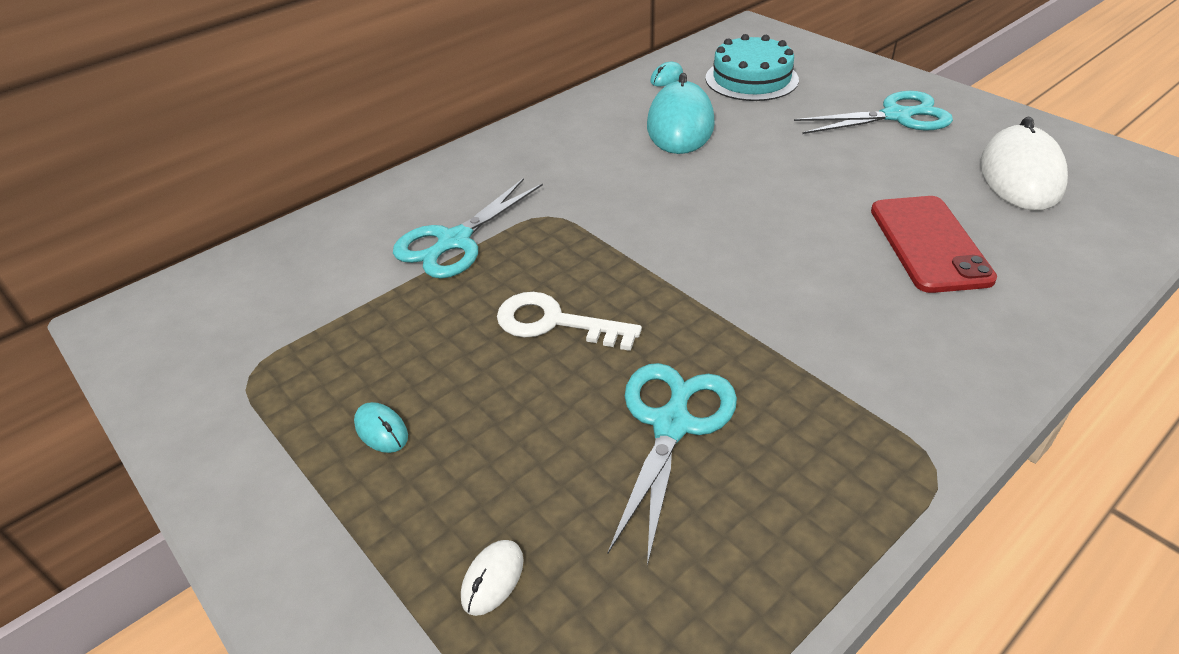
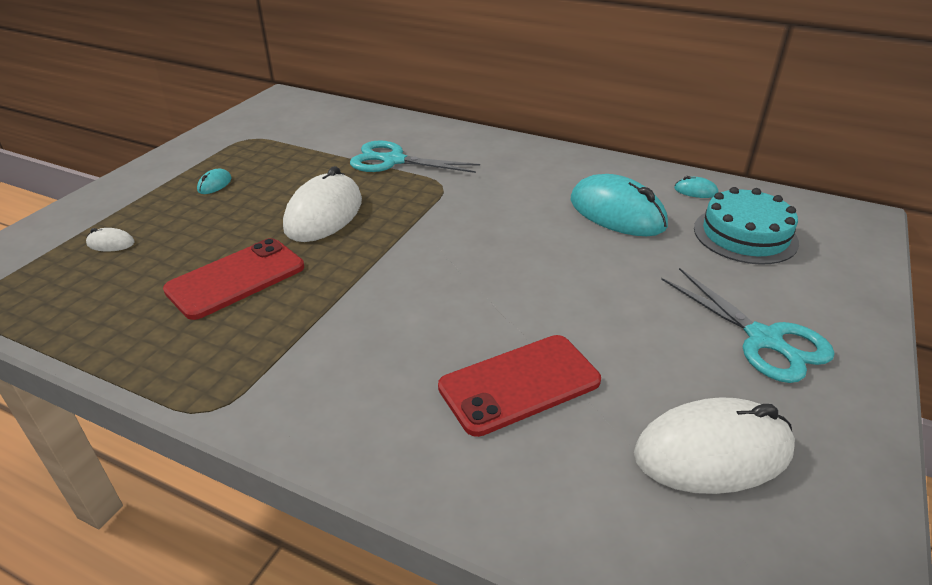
camera: 65 degrees right, 5 degrees down
(554, 323) = (324, 214): white key -> white mouse
(671, 425) = (236, 278): turquoise scissors -> red phone
(680, 125) = (617, 213): turquoise mouse -> turquoise mouse turned 60 degrees clockwise

